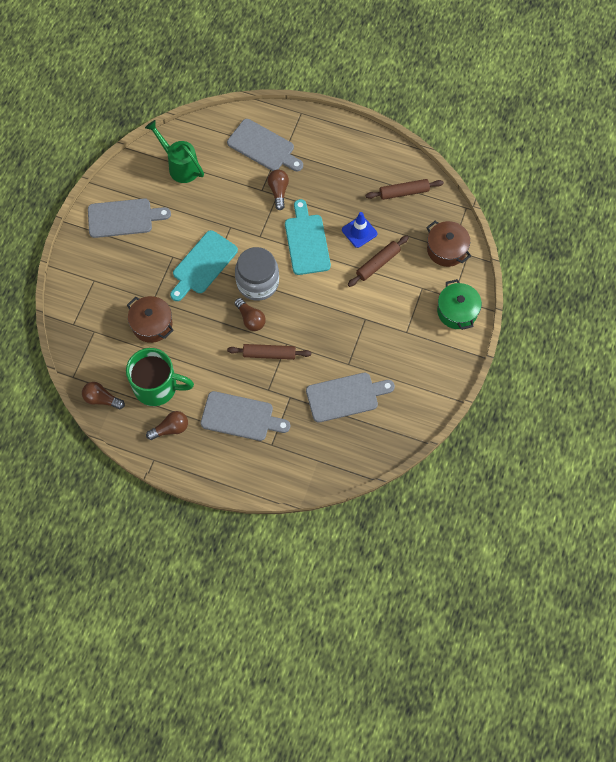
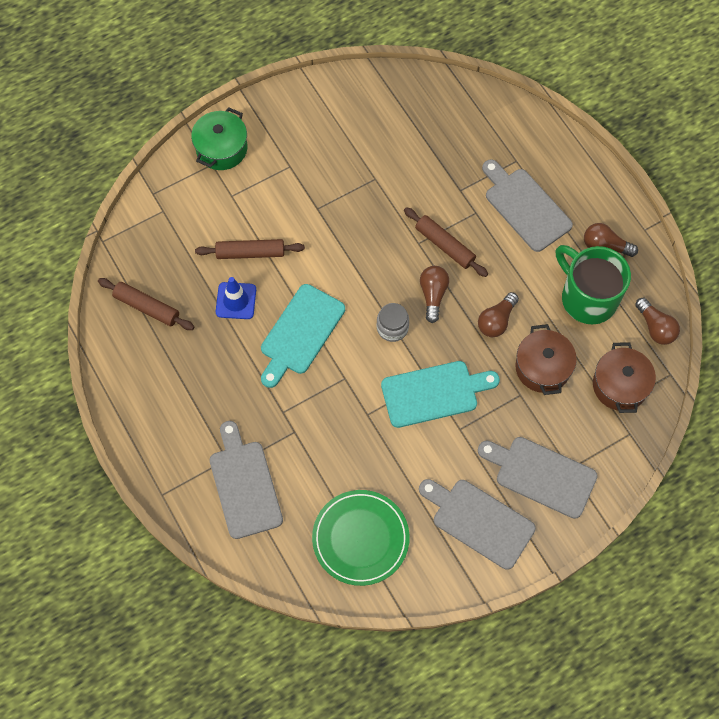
camera: 140 degrees left, 0 degrees up
(180, 166) = (360, 538): green watering can -> green plate
(257, 283) = (392, 328): grey jar -> grey jar, size x0.55
(278, 191) = (277, 415): brown light bulb -> brown light bulb (496, 321)
(345, 397) = (406, 151): grey cutting board -> grey cutting board (541, 475)
(446, 249) = (168, 214): brown pot -> brown pot (620, 385)

